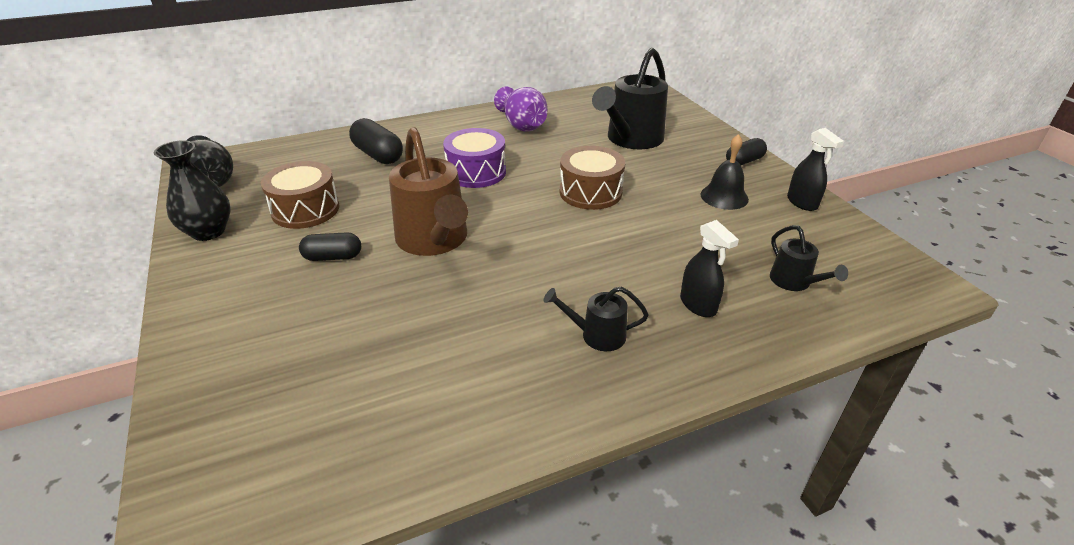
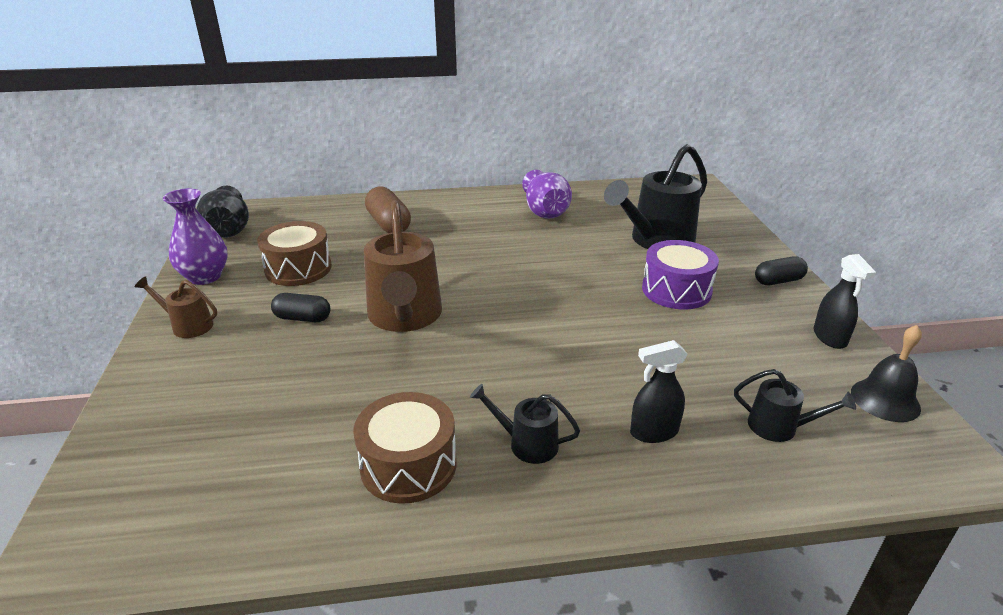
camera: 15 degrees right, 5 degrees down
(208, 232) = (205, 277): black vase -> purple vase
(213, 283) = (187, 325): none -> brown watering can
(378, 155) = (388, 224): black capsule -> brown capsule
(476, 172) = (476, 254): purple drum -> purple drum (676, 290)
(590, 192) = (587, 291): brown drum -> brown drum (408, 465)
(698, 305) = (653, 432): black spray bottle -> black spray bottle turned 90 degrees clockwise
(724, 196) = (737, 317): black bell -> black bell (885, 400)
(794, 282) = (780, 427): black watering can -> black watering can turned 60 degrees counterclockwise

